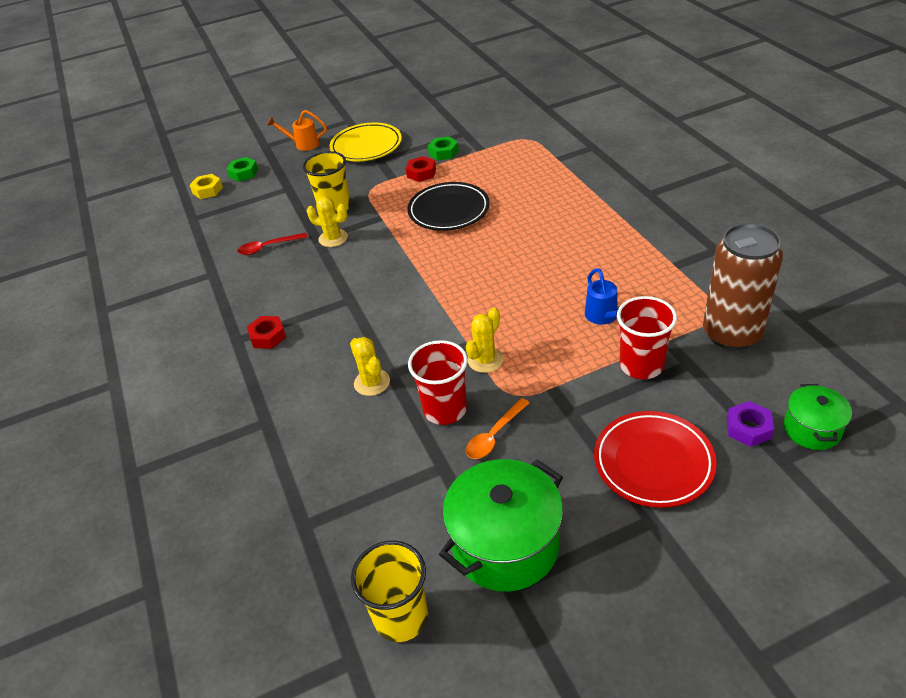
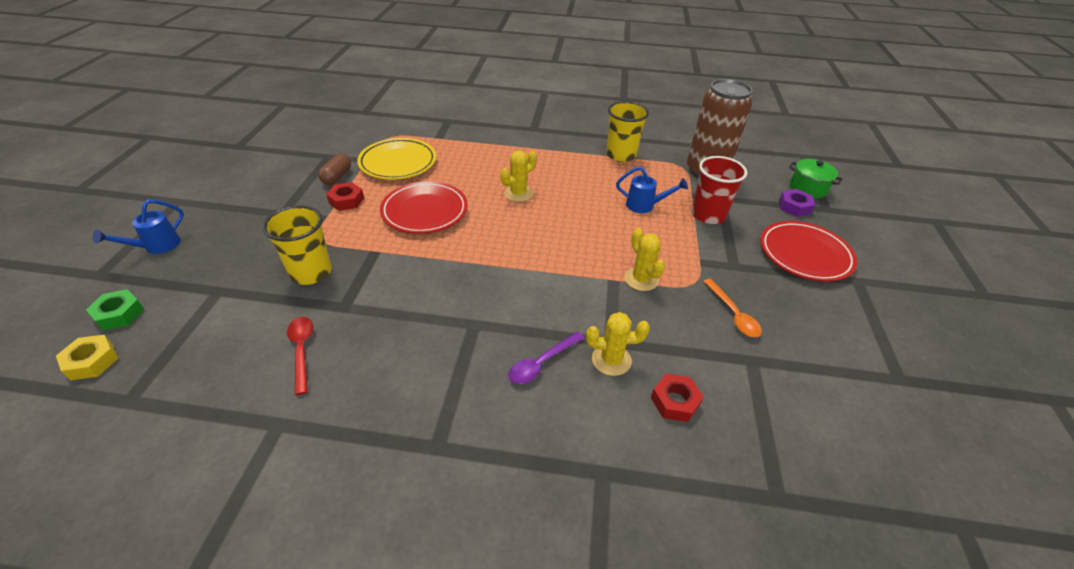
camera: 65 degrees left, 0 degrees up
(268, 247) = (302, 350): red spoon -> red spoon turned 150 degrees clockwise
(268, 336) = (462, 414): red nut -> red nut (675, 401)
(303, 144) = (156, 247): orange watering can -> blue watering can
(333, 238) = (360, 295): yellow cactus -> yellow cactus (518, 193)
(339, 349) = (542, 363): none -> purple spoon
(366, 146) = (245, 210): yellow plate -> yellow plate (398, 163)
(401, 617) = (918, 465): yellow cup -> yellow cup (621, 155)
(443, 152) = (337, 177): green nut -> brown capsule
(445, 409) = (683, 328): red cup -> none
(449, 210) = (425, 211): black plate -> red plate
(505, 544) = (855, 362): green pot -> none

